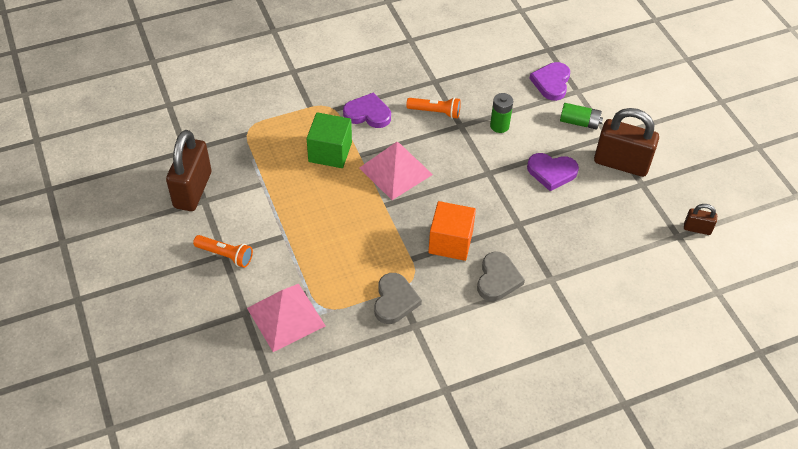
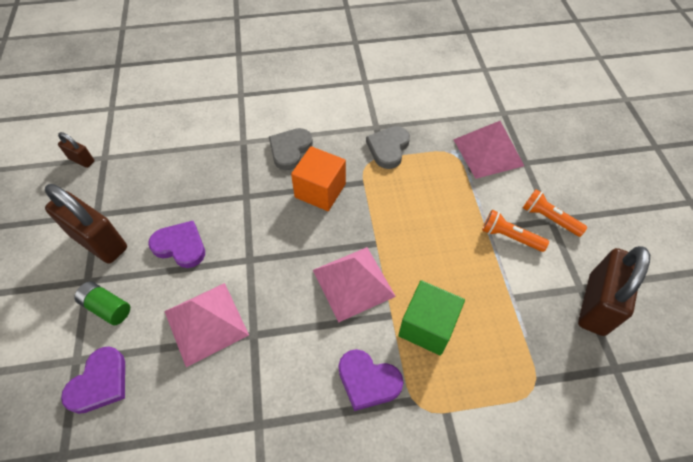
camera: 165 degrees left, 5 degrees up
(435, 112) = (277, 364): orange flashlight -> orange flashlight (510, 237)
(499, 126) = (206, 323): green battery -> pink pyramid

